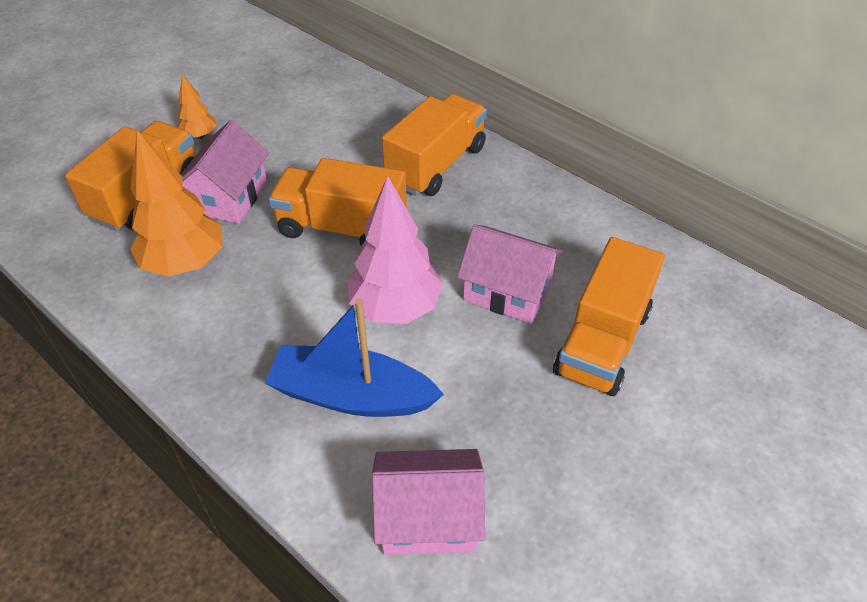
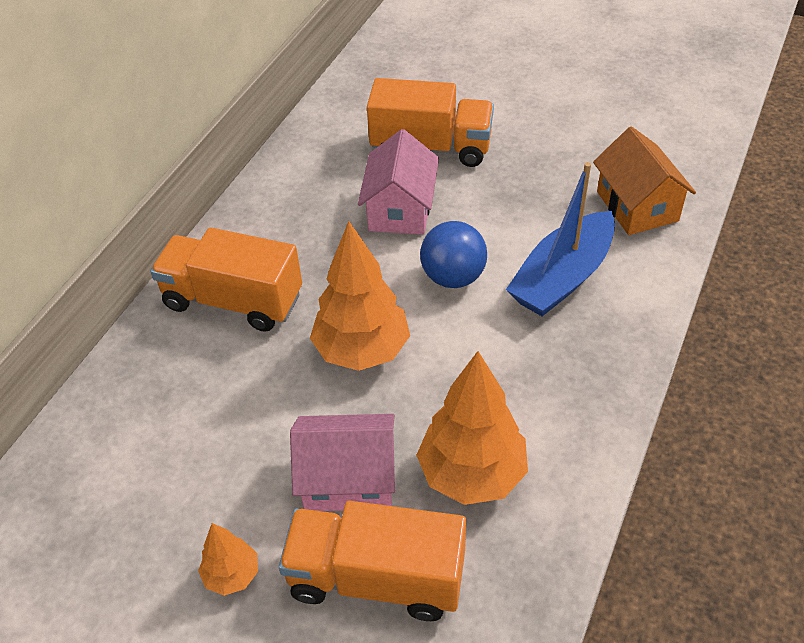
camera: 105 degrees left, 0 degrees up
(342, 227) = (362, 351): orange truck -> orange tree
(352, 395) = (562, 277): blue boat -> blue boat turned 45 degrees clockwise
(395, 307) = (453, 277): pink tree -> blue ball
(428, 517) = (637, 206): pink house -> orange house

